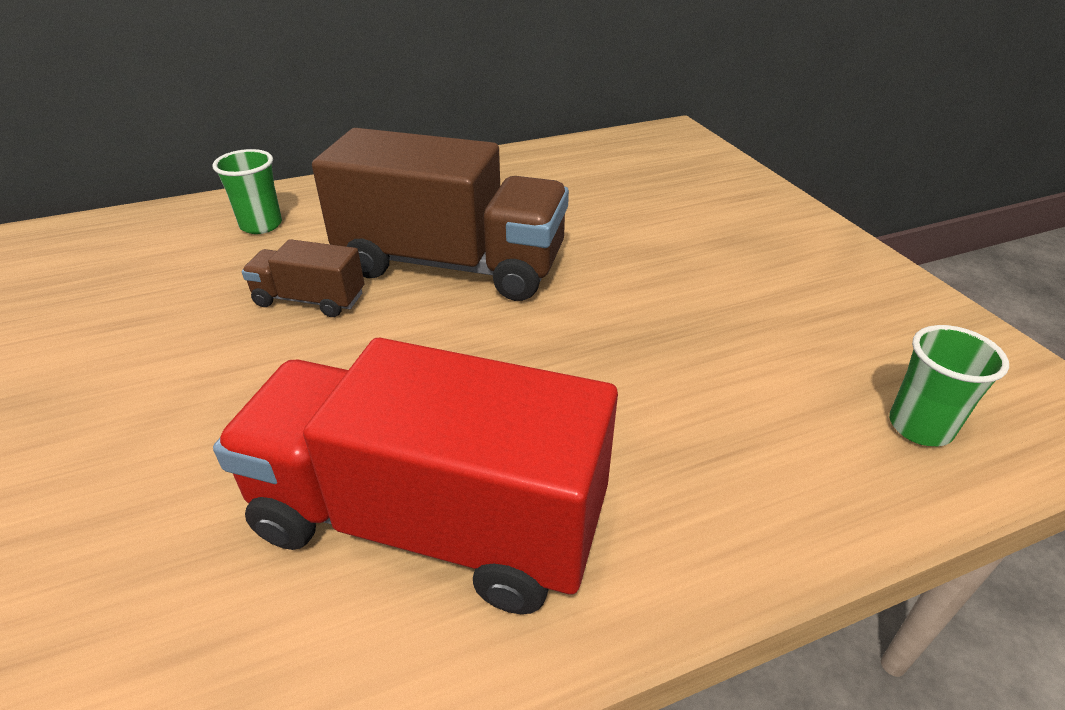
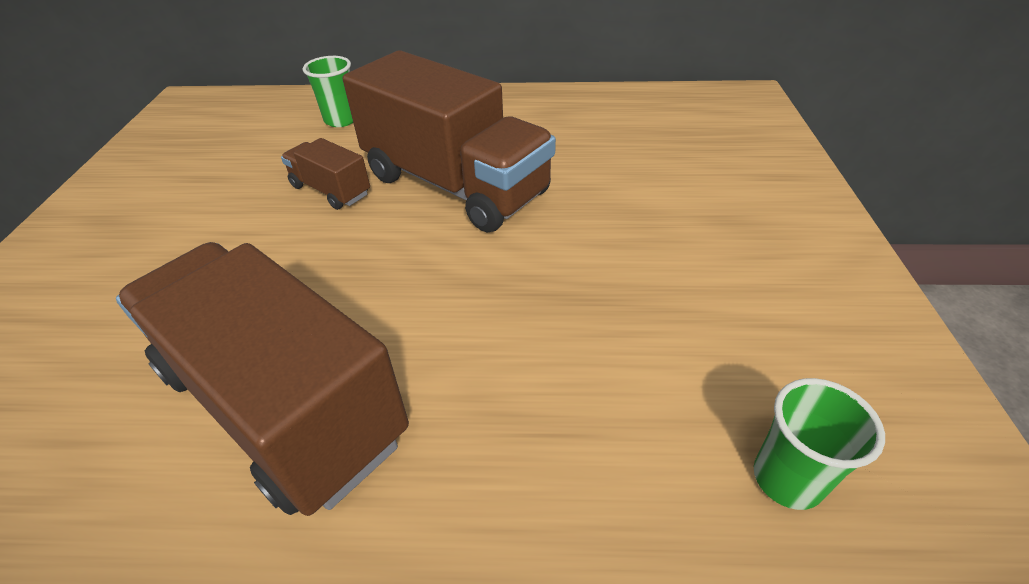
camera: 25 degrees right, 5 degrees up
(429, 521) = (282, 404): red truck -> brown truck

